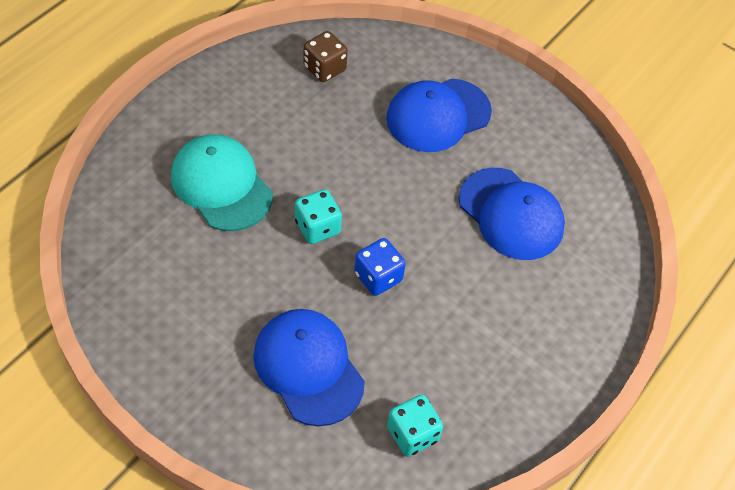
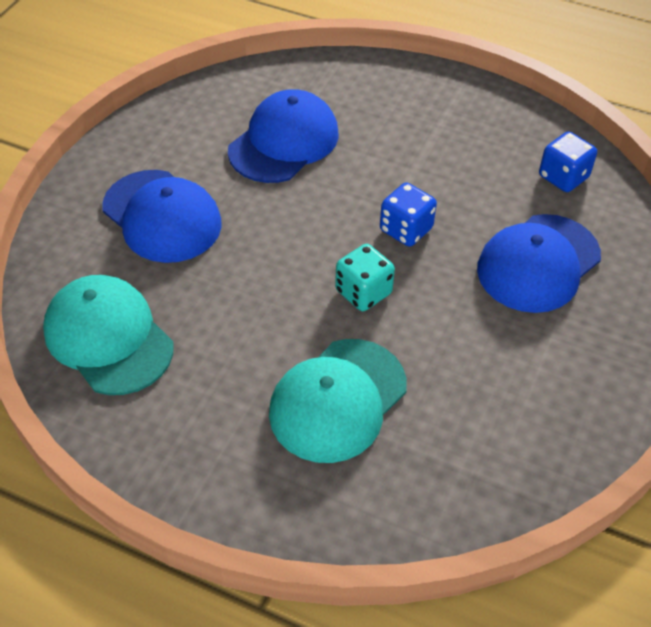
camera: 100 degrees left, 5 degrees down
(324, 68) = (108, 338): brown dice -> turquoise cap
(412, 434) = (563, 177): turquoise dice -> blue dice

